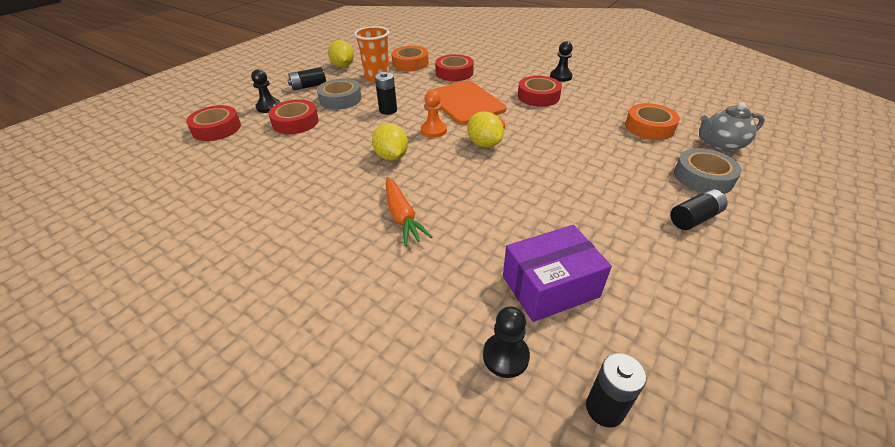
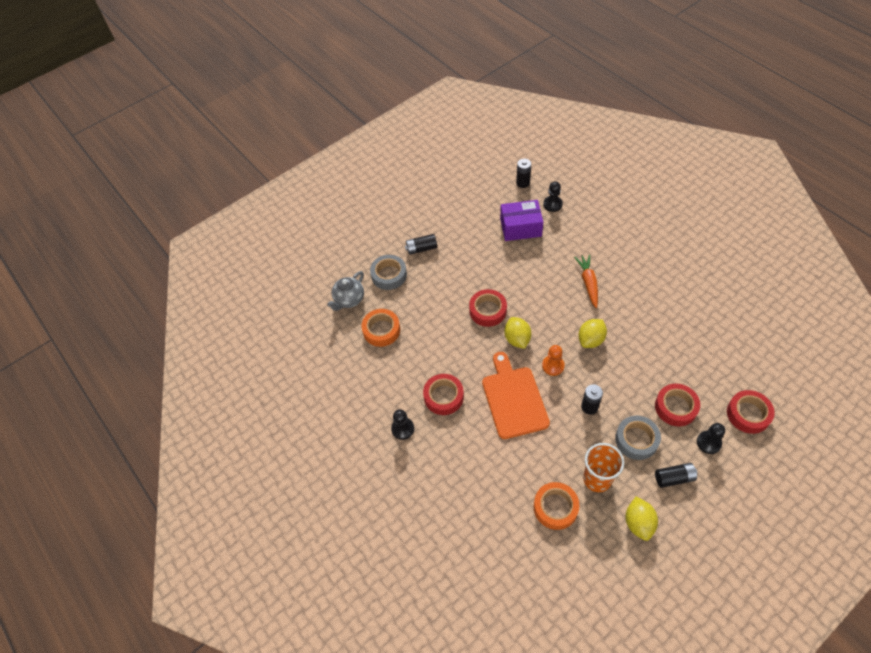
camera: 160 degrees left, 15 degrees up
(391, 157) = (591, 340): yellow lemon -> yellow lemon turned 45 degrees clockwise
(454, 73) = (510, 468): red tape -> red tape (488, 311)
(721, 145) = (349, 300): grey teapot -> grey teapot turned 120 degrees clockwise

